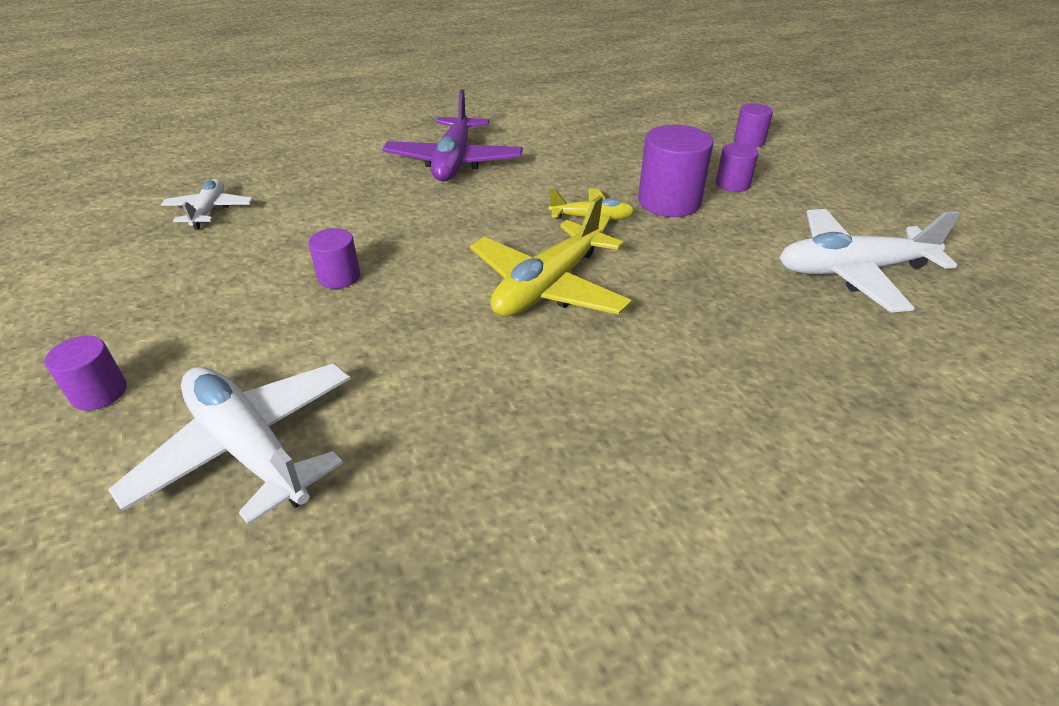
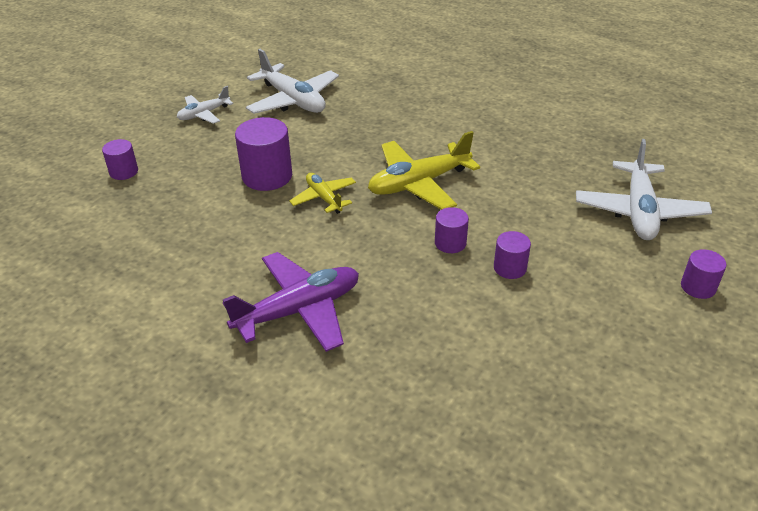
camera: 125 degrees left, 0 degrees up
(209, 211) = (533, 411): white plane -> white plane (204, 114)
(548, 287) = (419, 183): yellow plane -> yellow plane turned 150 degrees clockwise
(732, 184) = (214, 159): purple cylinder -> purple cylinder (450, 243)

